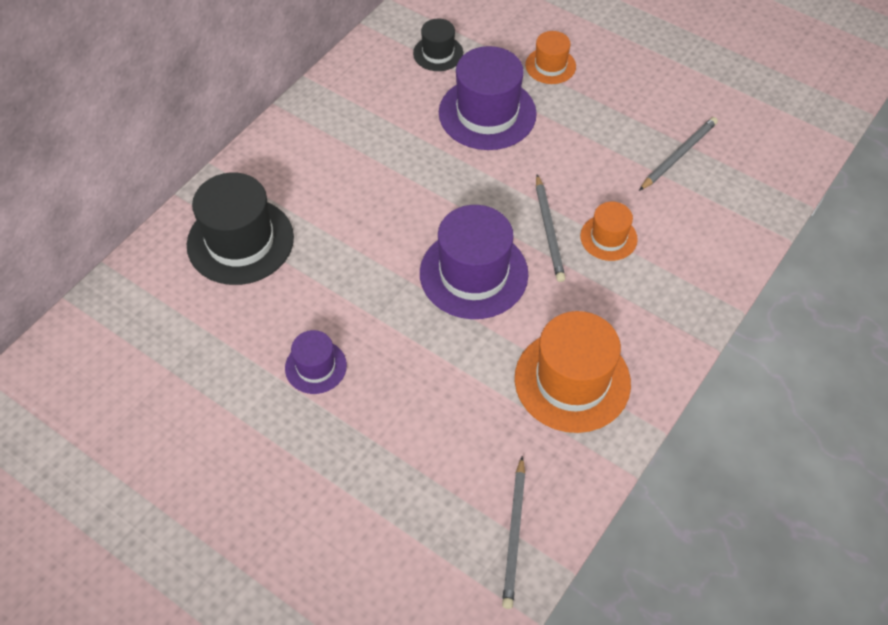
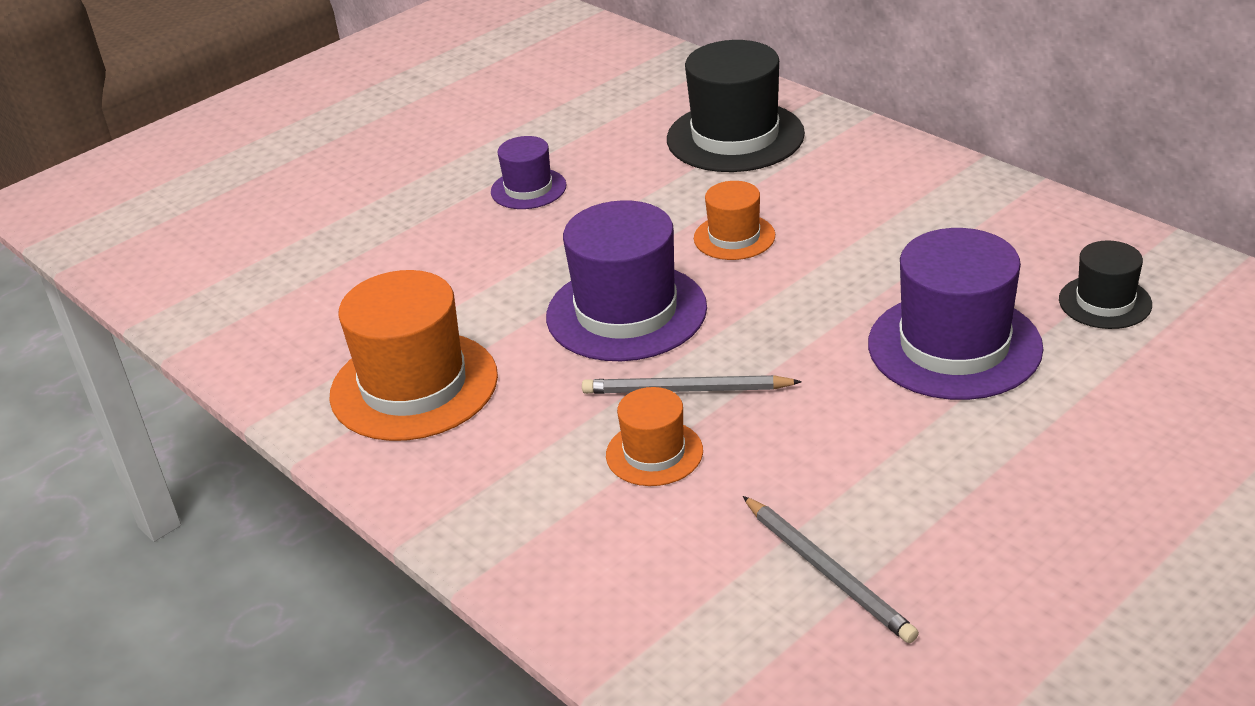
camera: 105 degrees right, 20 degrees down
(514, 534) = (235, 319): grey pencil -> none
(550, 66) = (1079, 429): orange hat -> orange hat (734, 237)

